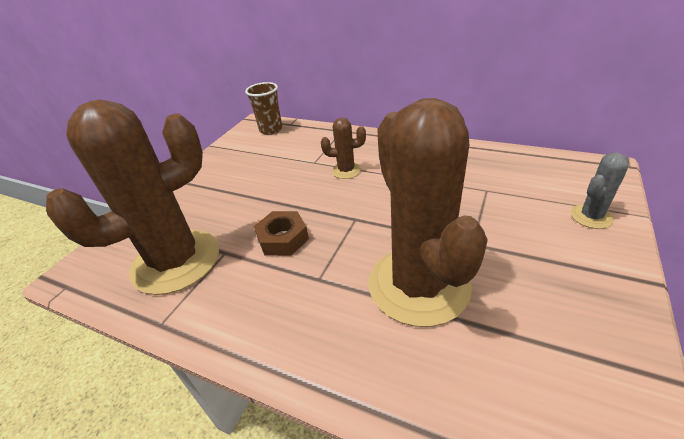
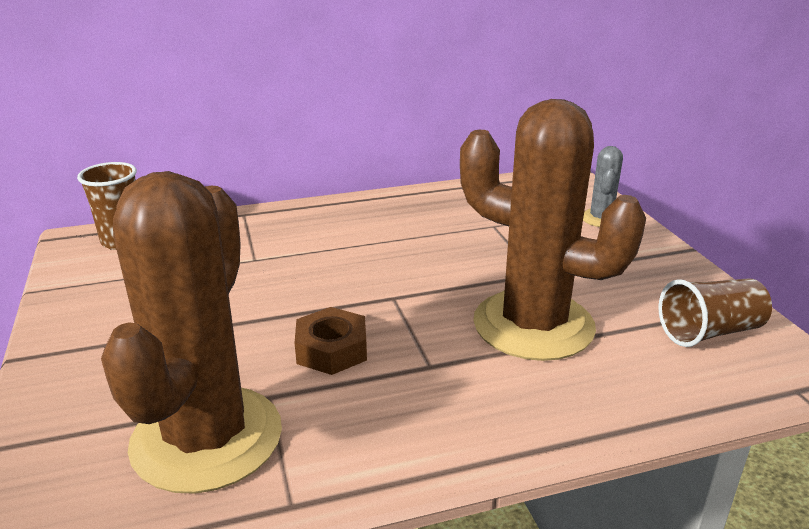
camera: 45 degrees left, 10 degrees down
(346, 171) = (315, 255): brown cactus -> none
(571, 377) = (709, 332): none -> brown cup

